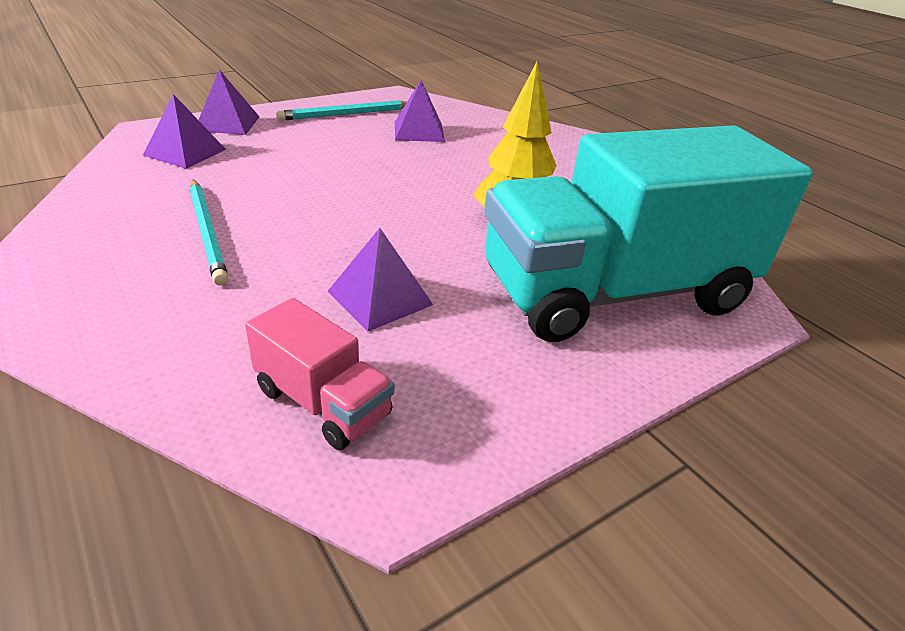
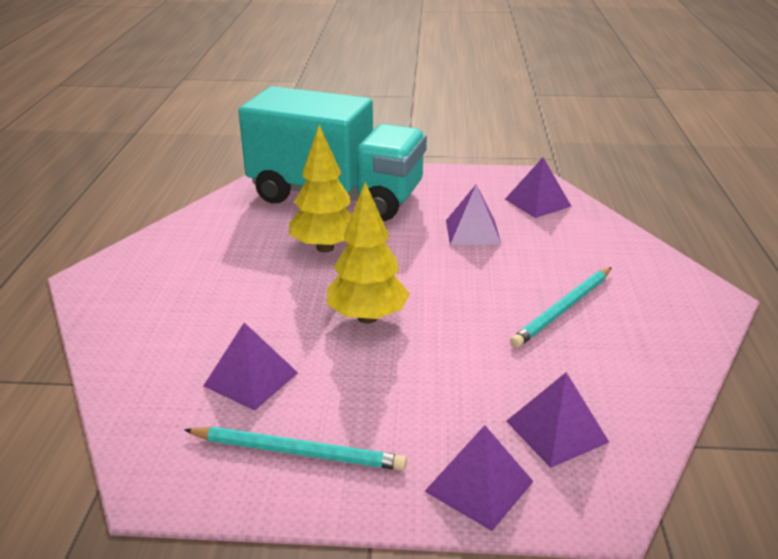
camera: 140 degrees left, 5 degrees down
(207, 232) = (563, 309): turquoise pencil -> turquoise pencil turned 150 degrees counterclockwise
(322, 402) = (537, 202): pink truck -> purple pyramid
(390, 178) = (367, 317): none -> yellow tree

